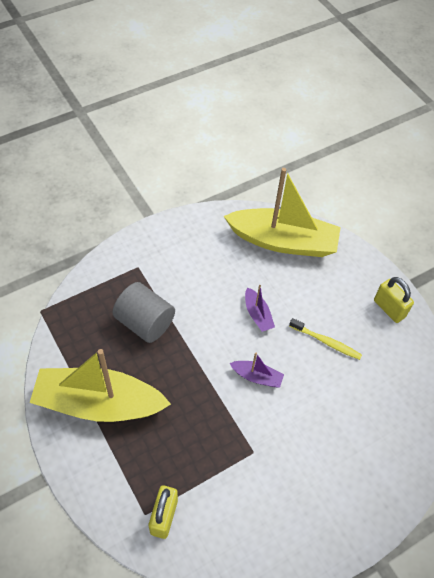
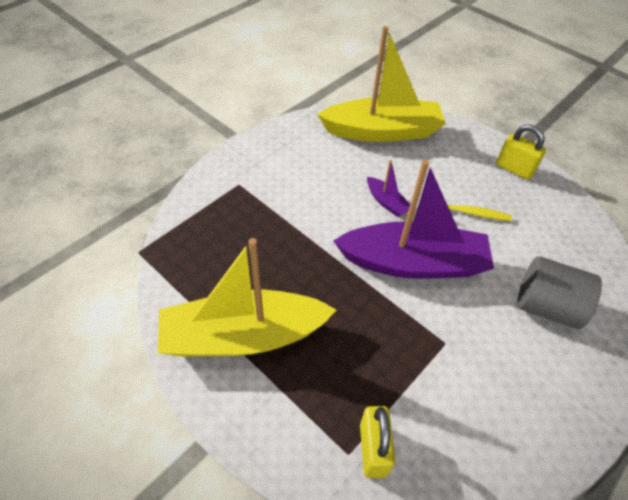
camera: 15 degrees left, 5 degrees down
(145, 322) = (267, 237): grey cylinder -> grey cylinder (546, 306)
(257, 377) = (413, 263): purple boat -> purple boat, size x2.37

